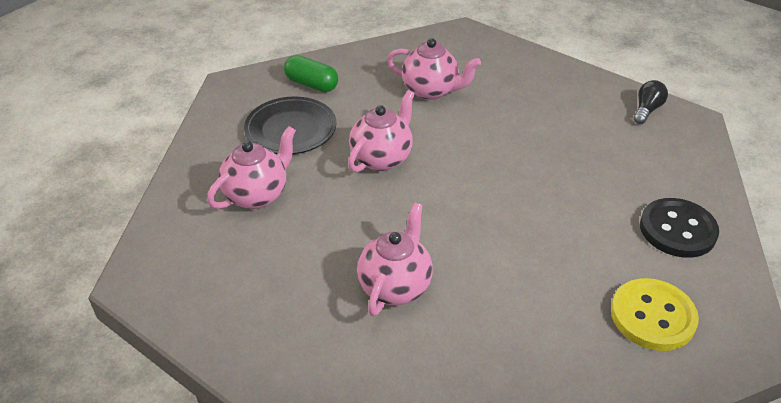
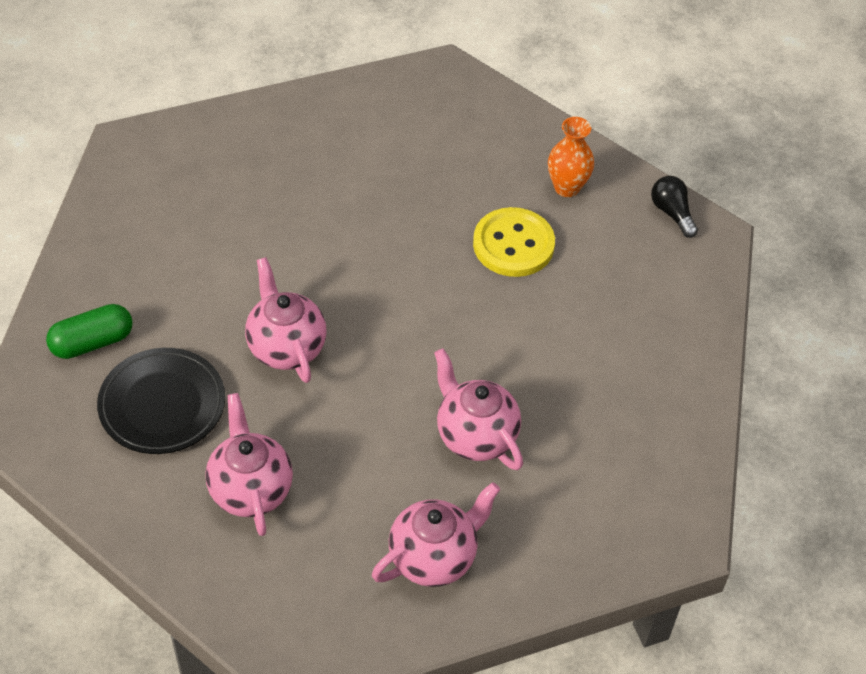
camera: 60 degrees left, 10 degrees up
(431, 91) = (210, 239): pink teapot -> pink teapot (434, 557)
(646, 110) = (400, 92): black light bulb -> black light bulb (672, 213)
(652, 316) = (643, 274): yellow button -> yellow button (513, 244)
(677, 230) = (567, 187): black button -> orange vase

